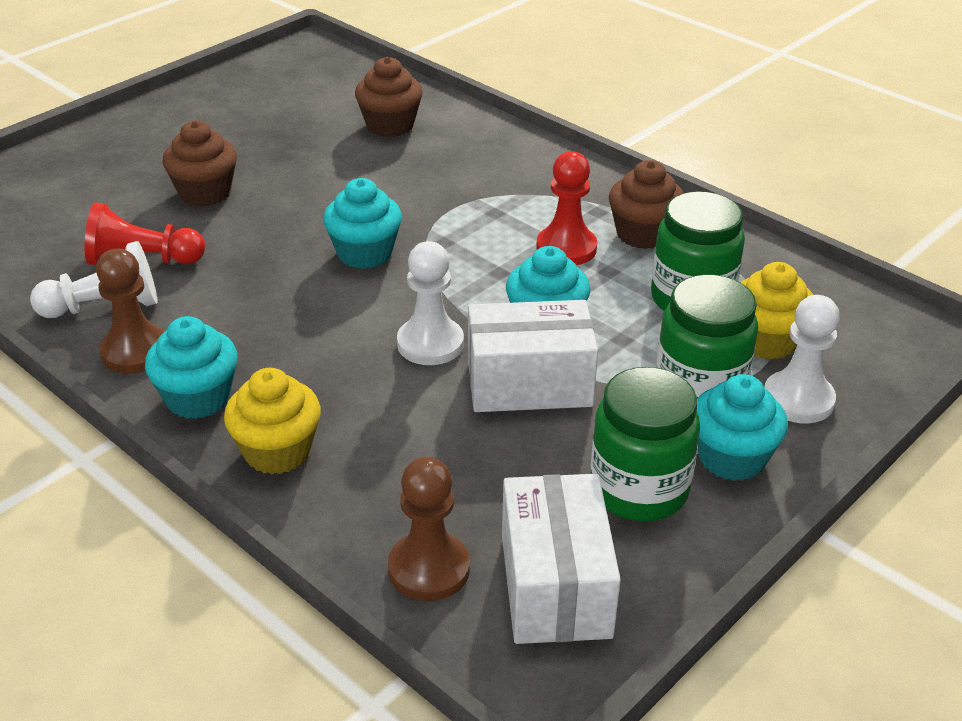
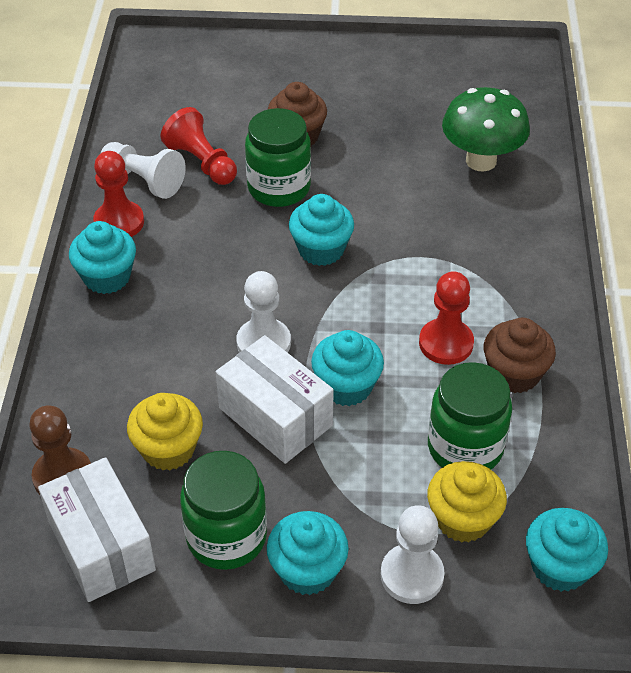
camera: 50 degrees right, 10 degrees up
(135, 351) = (119, 222): brown pawn -> red pawn
(277, 451) = (96, 343): yellow cupcake -> yellow cupcake (168, 449)
(390, 125) = (481, 161): brown cupcake -> green mushroom
(555, 586) = (101, 546): white box -> white box turned 75 degrees counterclockwise
(699, 389) = (363, 511): green jar -> green jar (279, 188)
(865, 319) = (559, 567): none -> turquoise cupcake

